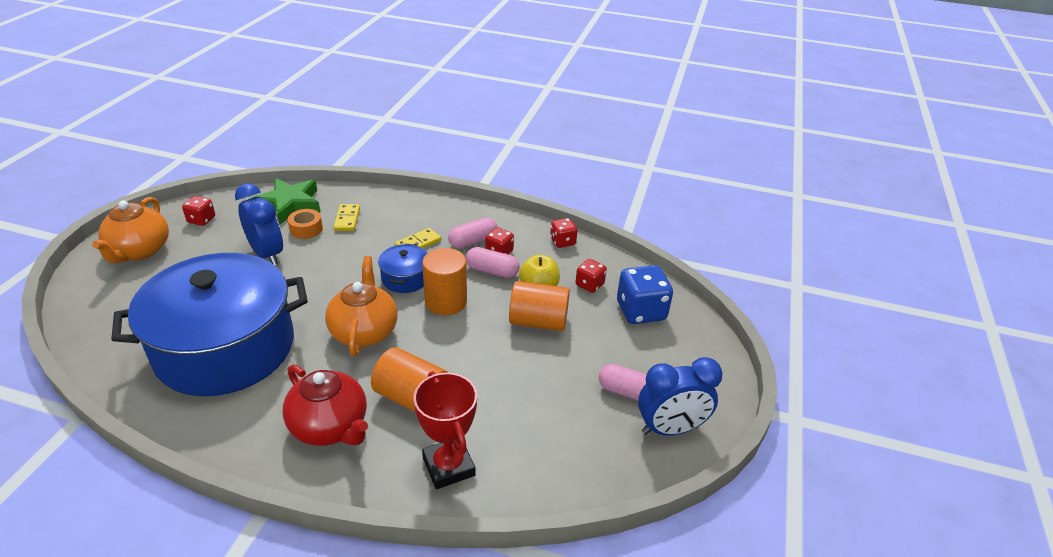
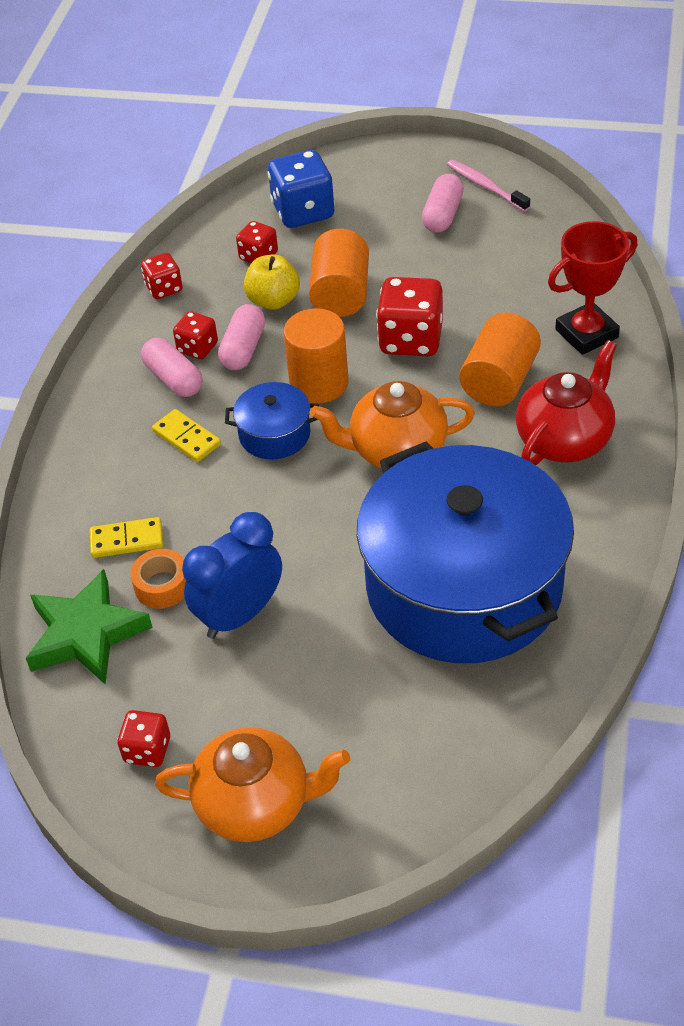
camera: 90 degrees left, 10 degrees up
(476, 353) = (411, 340): none -> red dice
(670, 429) = (485, 186): blue clock -> pink toothbrush

